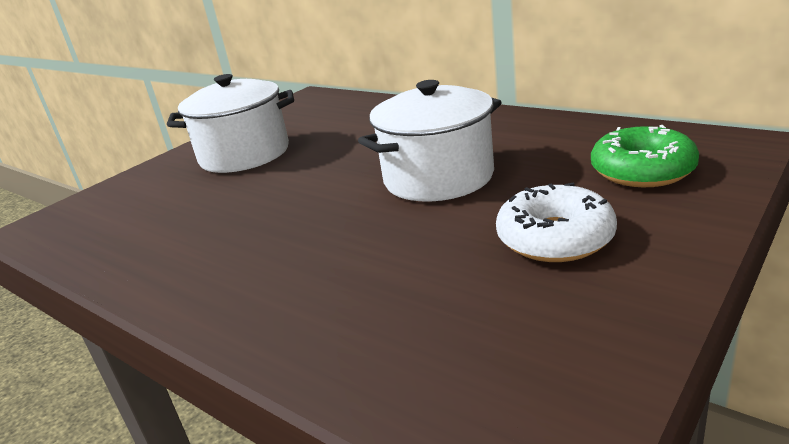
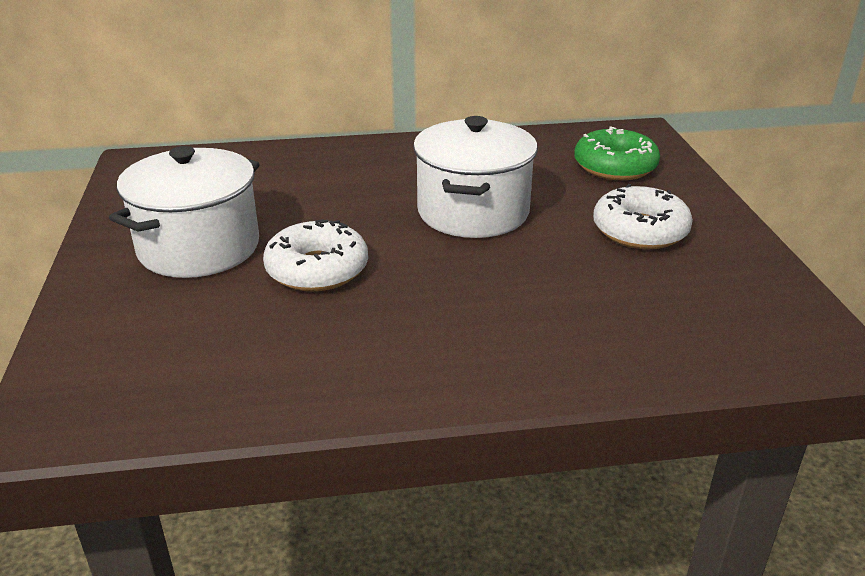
camera: 50 degrees left, 5 degrees up
(271, 188) = (317, 269): none -> white donut

